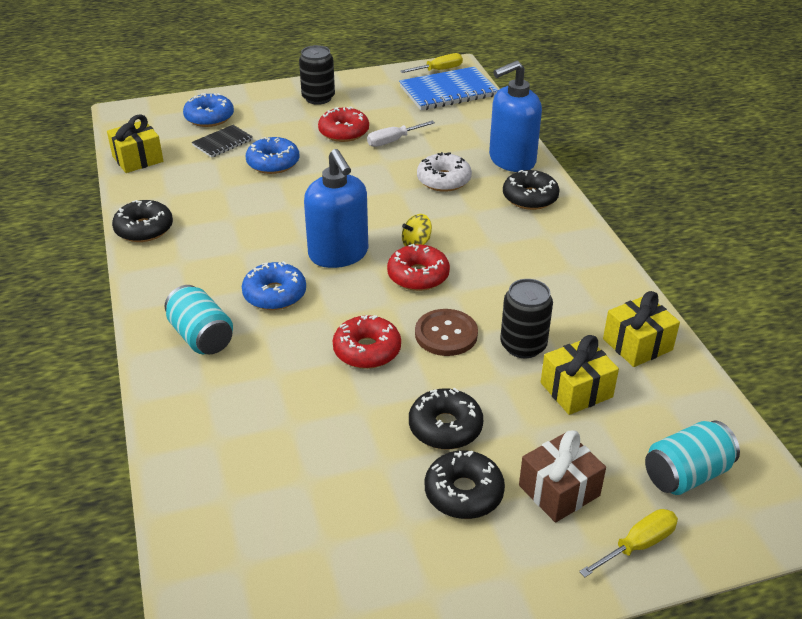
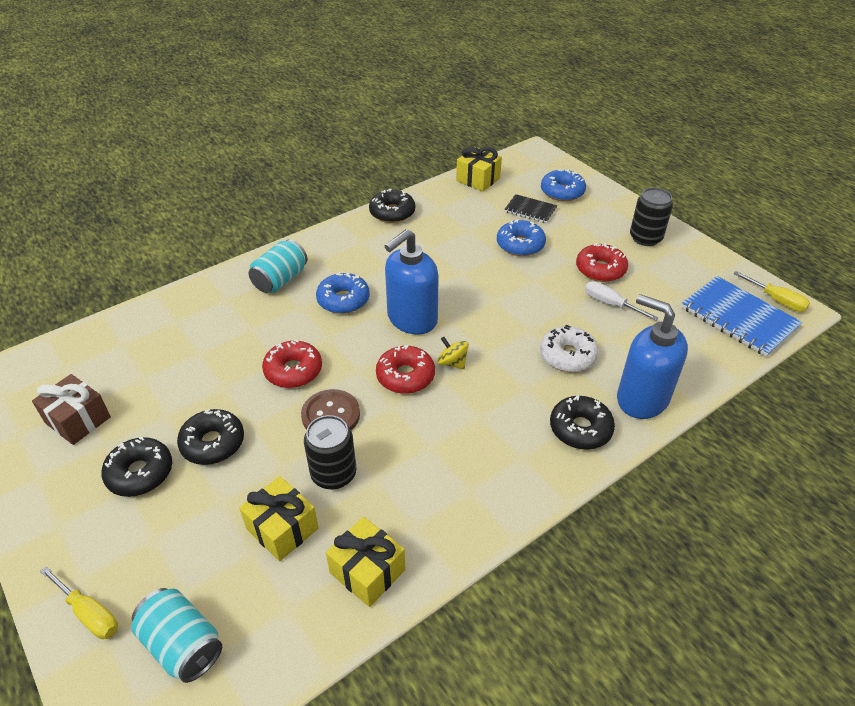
camera: 70 degrees right, 5 degrees up
(559, 490) = (149, 539): brown gift -> brown gift (78, 420)

